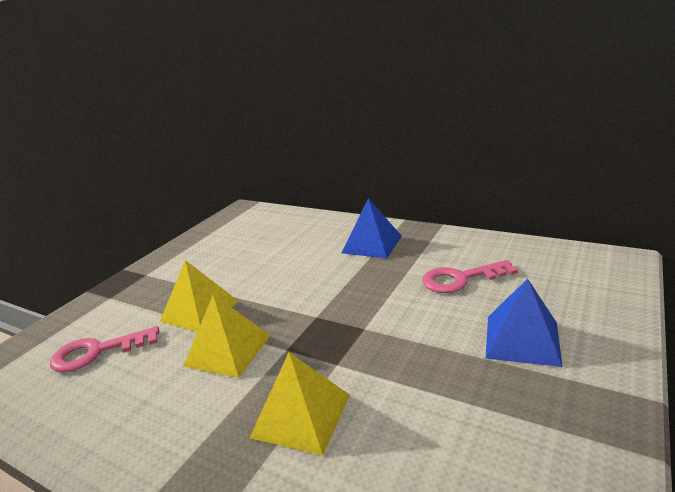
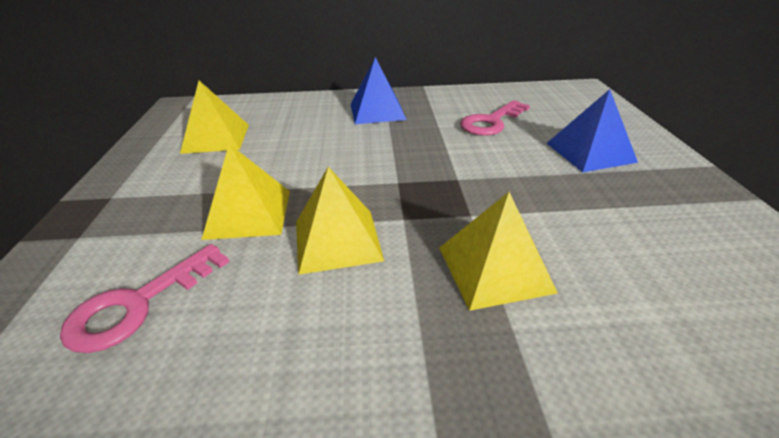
camera: 35 degrees left, 10 degrees up
(238, 243) = (216, 138): none -> yellow pyramid

